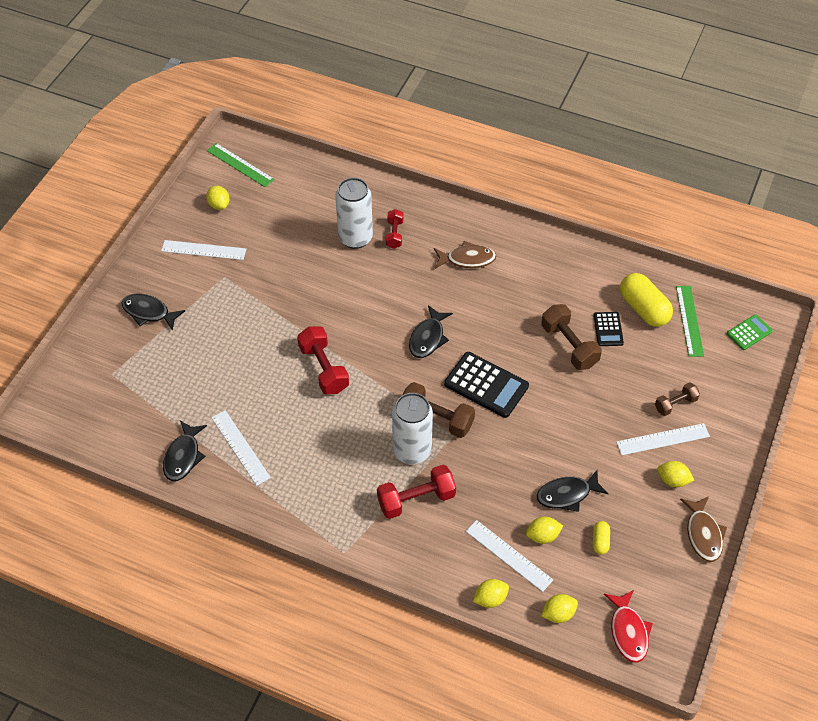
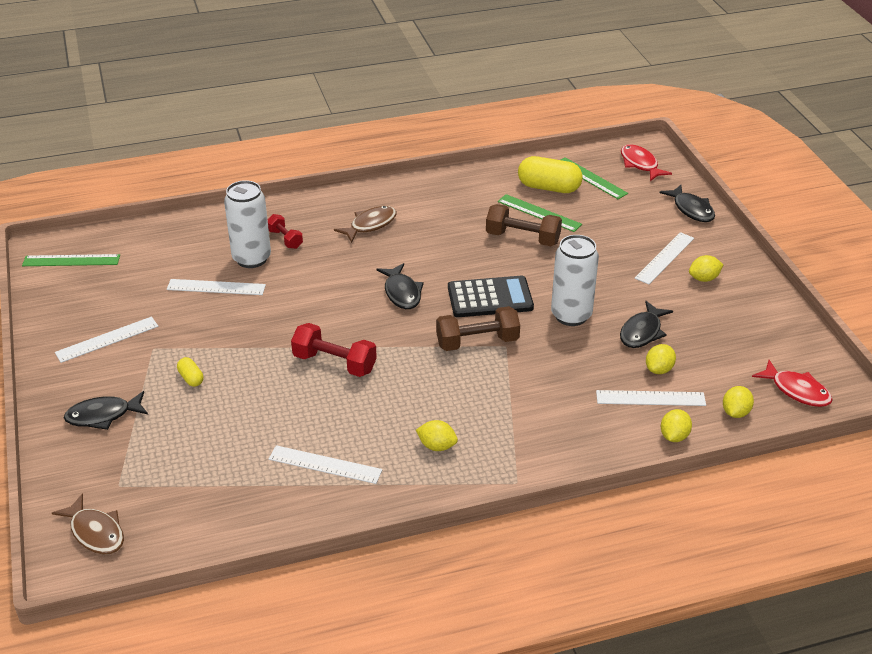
camera: 40 degrees left, 15 degrees down
(183, 456) = (275, 505): black fish -> black fish (691, 209)
(219, 205) = (83, 299): yellow lemon -> yellow lemon (437, 446)
(309, 249) = (216, 287): none -> white ruler
(412, 451) = (484, 376): white can -> white can (571, 315)
(416, 500) = (530, 407): red dumbbell -> none
(600, 541) = (704, 347): yellow capsule -> yellow capsule (191, 378)
(608, 329) = (539, 213): black calculator -> green ruler
(675, 404) = (645, 232): brown dumbbell -> none
(703, 534) = (766, 298): brown fish -> brown fish (95, 532)
(749, 332) = (640, 164): green calculator -> red fish

